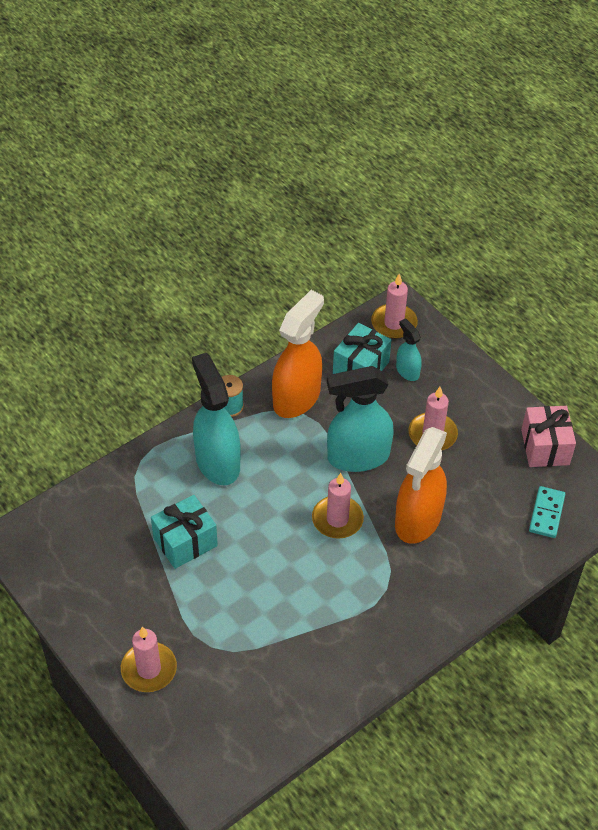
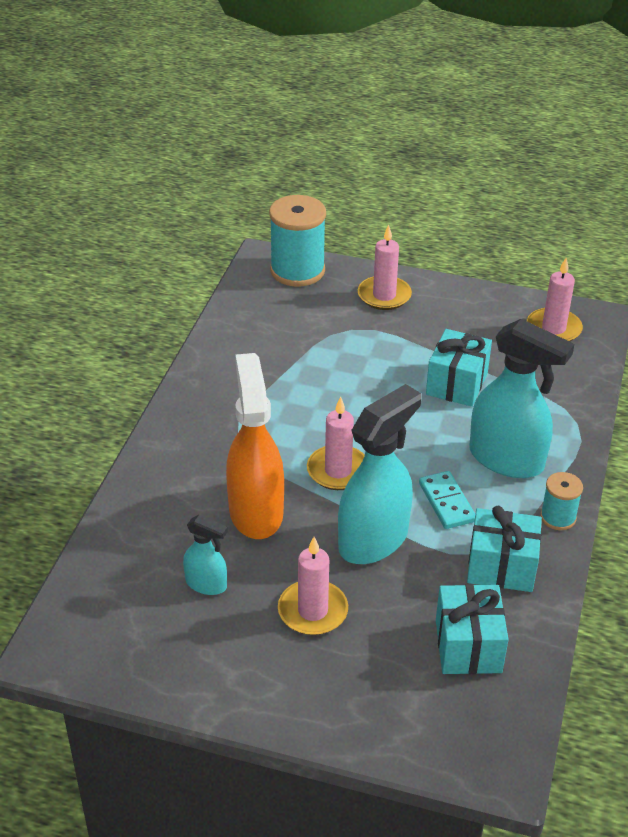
camera: 145 degrees right, 10 degrees down
(193, 751) = (297, 271): none -> turquoise spool
(297, 398) = (501, 566): orange spray bottle -> turquoise gift
(394, 323) = (487, 736): pink candle -> pink candle (553, 329)
(407, 371) = (409, 675): turquoise spray bottle -> turquoise spray bottle (206, 584)
(545, 447) = (164, 671): pink gift -> none
(546, 513) = (116, 592): turquoise domino -> turquoise domino (446, 502)

